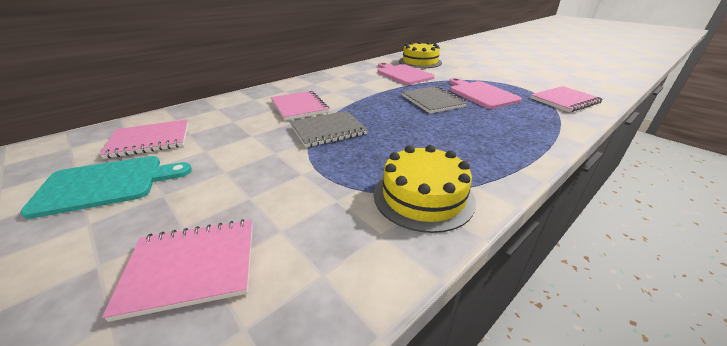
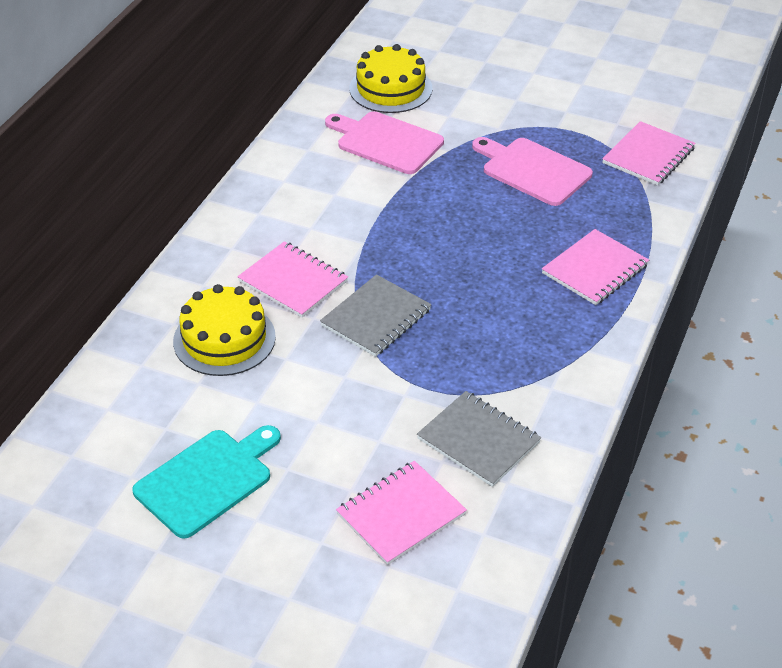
camera: 25 degrees left, 10 degrees up
(150, 140) = (162, 410): pink notebook -> pink notebook (595, 269)
(423, 196) = (545, 381): yellow cake -> yellow cake (224, 339)
(432, 101) = (473, 210): grey notebook -> grey notebook (478, 441)

